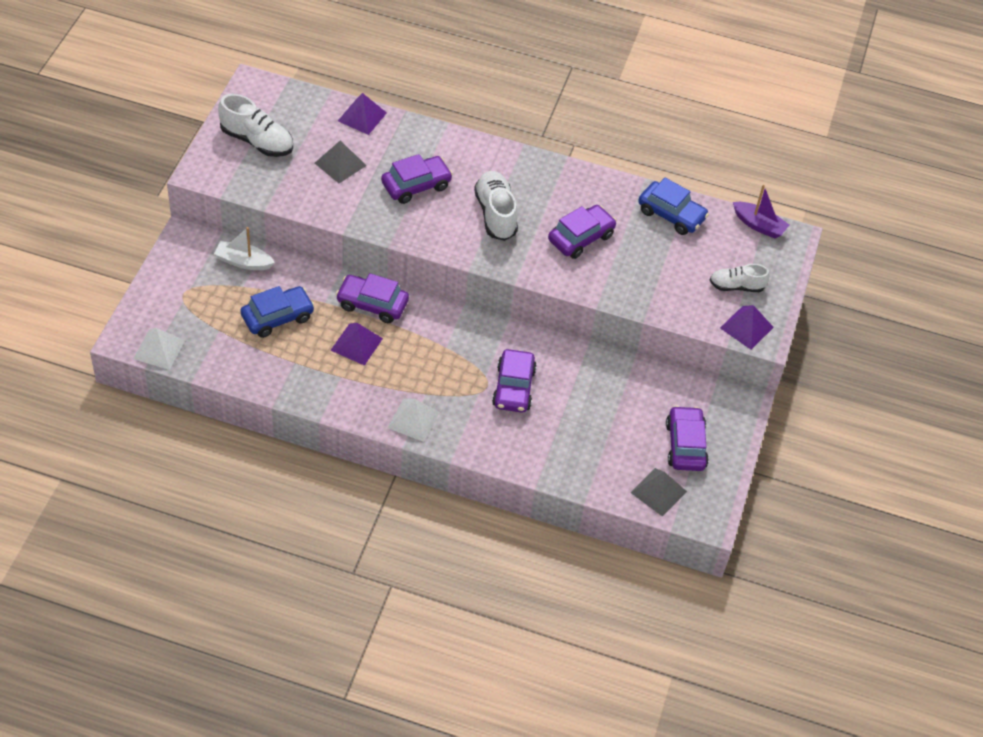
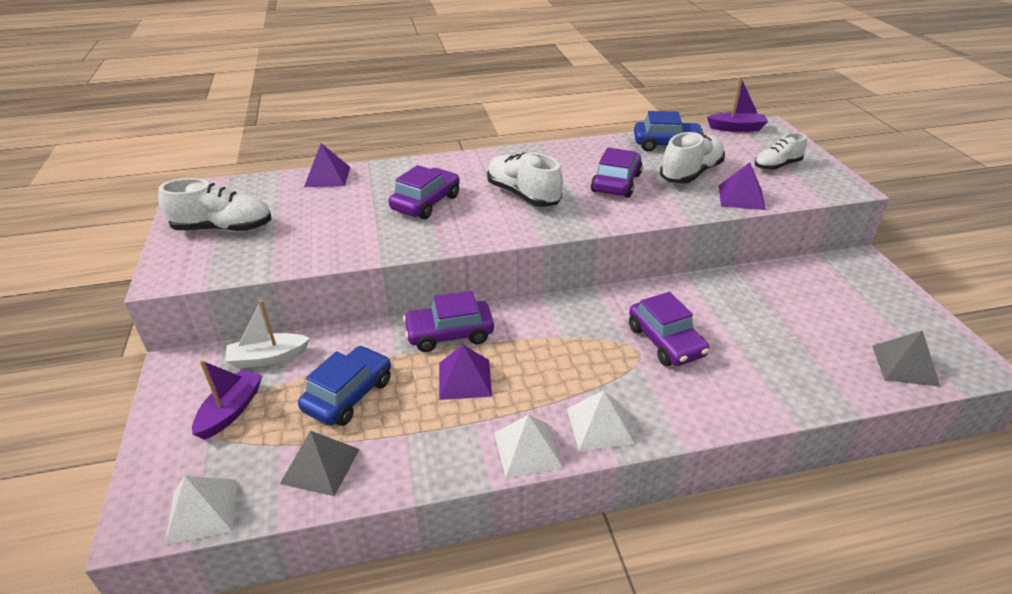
camera: 25 degrees left, 15 degrees down
(202, 291) = (231, 411): none -> purple boat
(340, 164) = (332, 214): grey pyramid -> grey pyramid (320, 466)
(357, 411) = (527, 450): none -> white pyramid
(653, 258) = (691, 173): none -> white shoe
(685, 445) = (867, 313): purple car -> none
(746, 327) = (825, 186): purple pyramid -> purple pyramid (741, 197)

